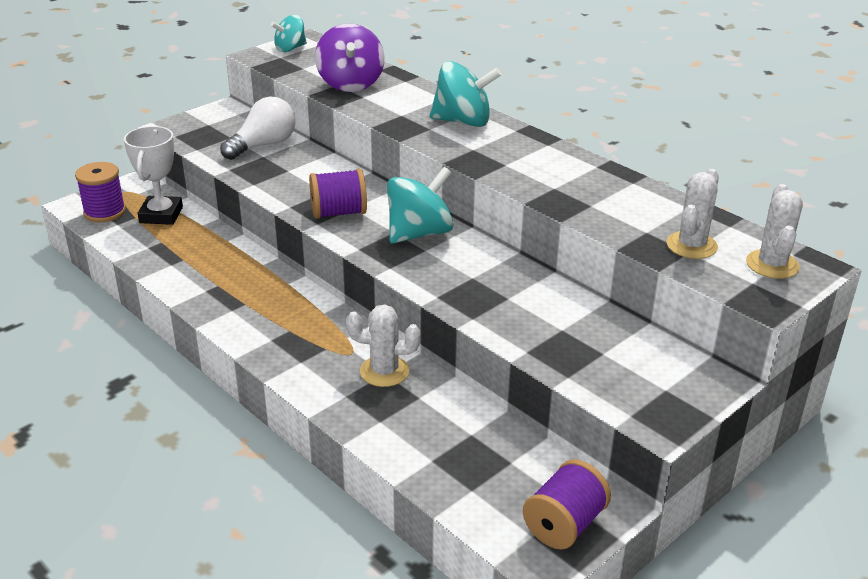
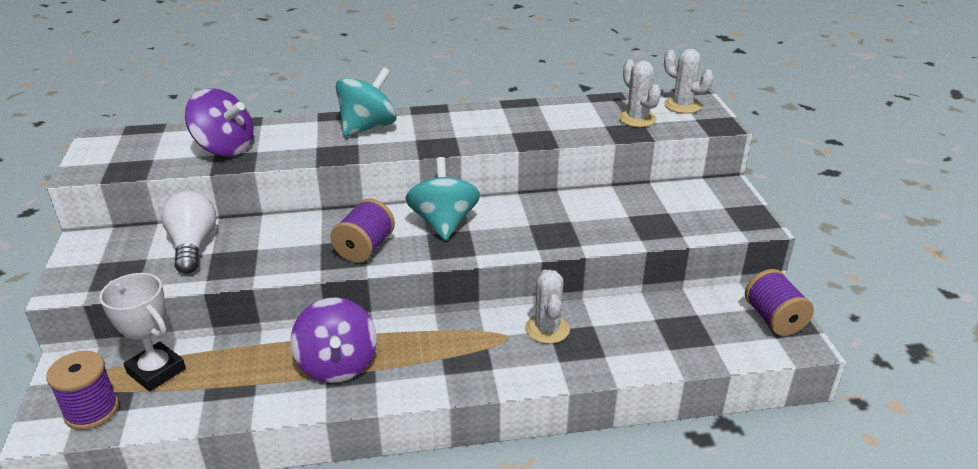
camera: 55 degrees left, 0 degrees up
(235, 284) = (337, 364): none -> purple spinning top
(290, 49) = (102, 151): turquoise spinning top -> none
(384, 371) = (547, 329): white cactus -> white cactus turned 45 degrees counterclockwise

